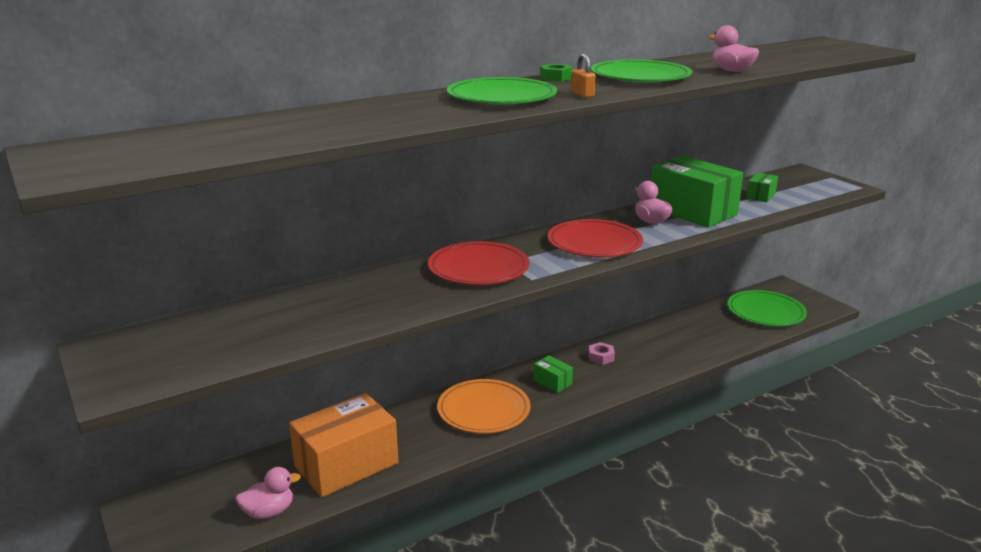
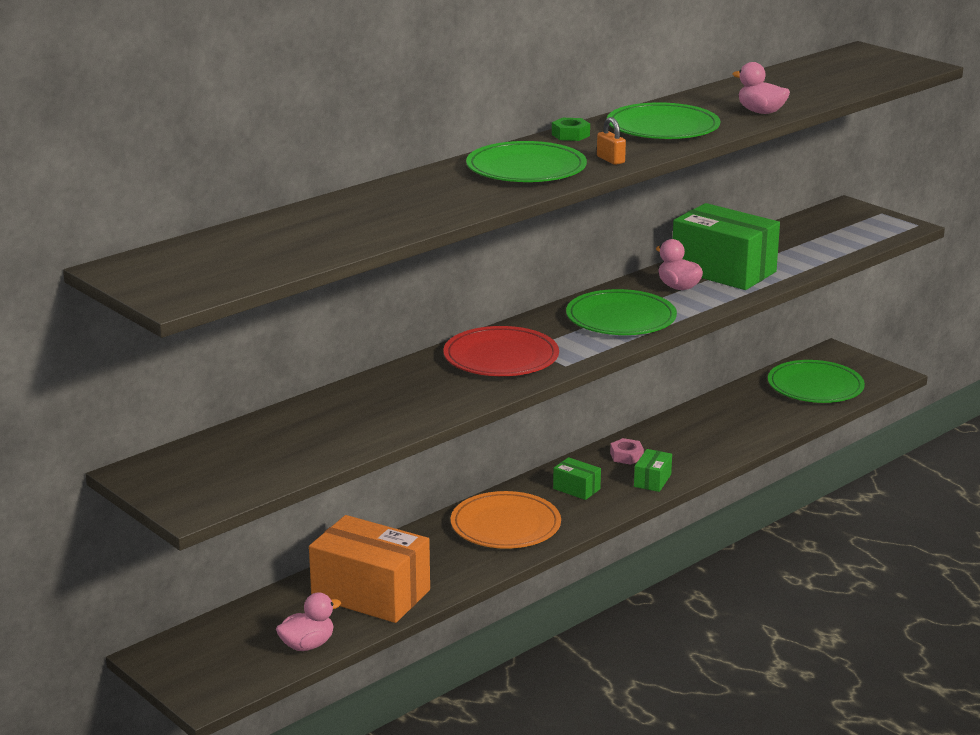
camera: 10 degrees left, 0 degrees up
(346, 464) = (371, 594): orange box -> orange box turned 75 degrees clockwise
(594, 243) = (621, 318): red plate -> green plate
(760, 196) = (800, 244): green box -> green box (652, 480)

